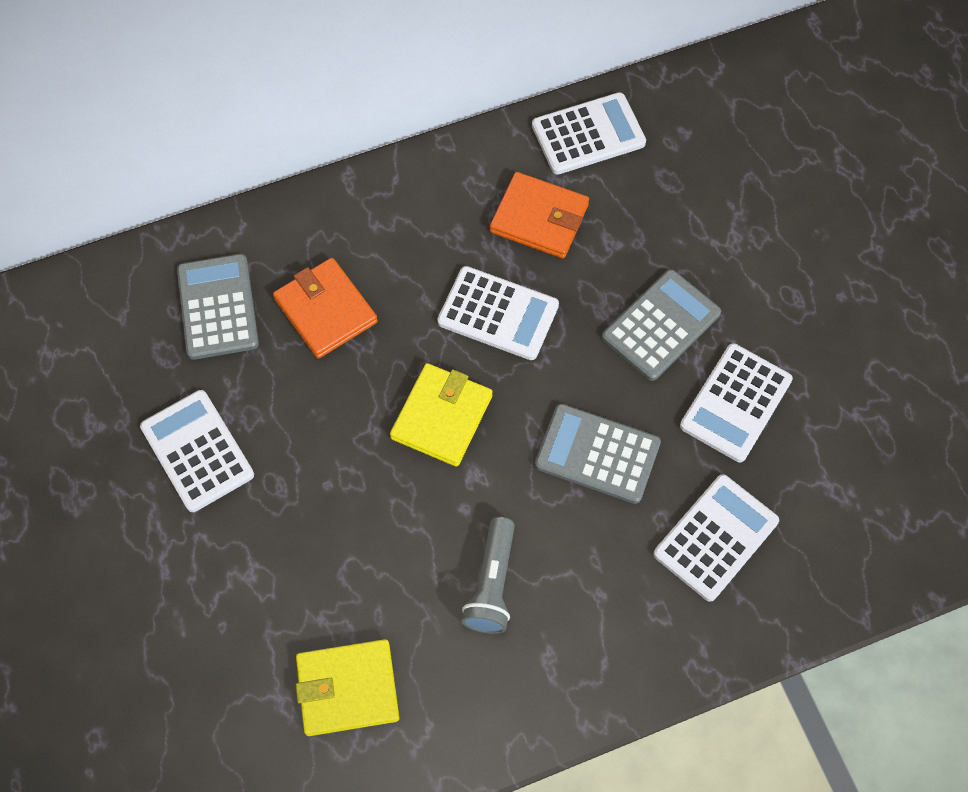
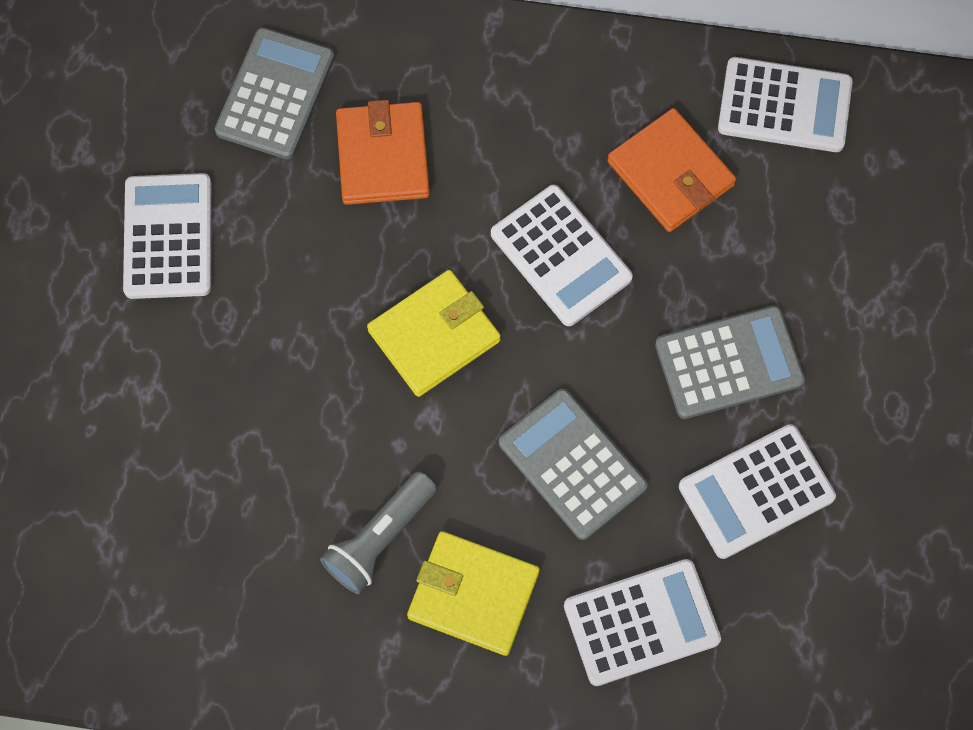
camera: 30 degrees right, 5 degrees up
(347, 688) = (174, 562): yellow wallet -> yellow wallet (473, 594)

